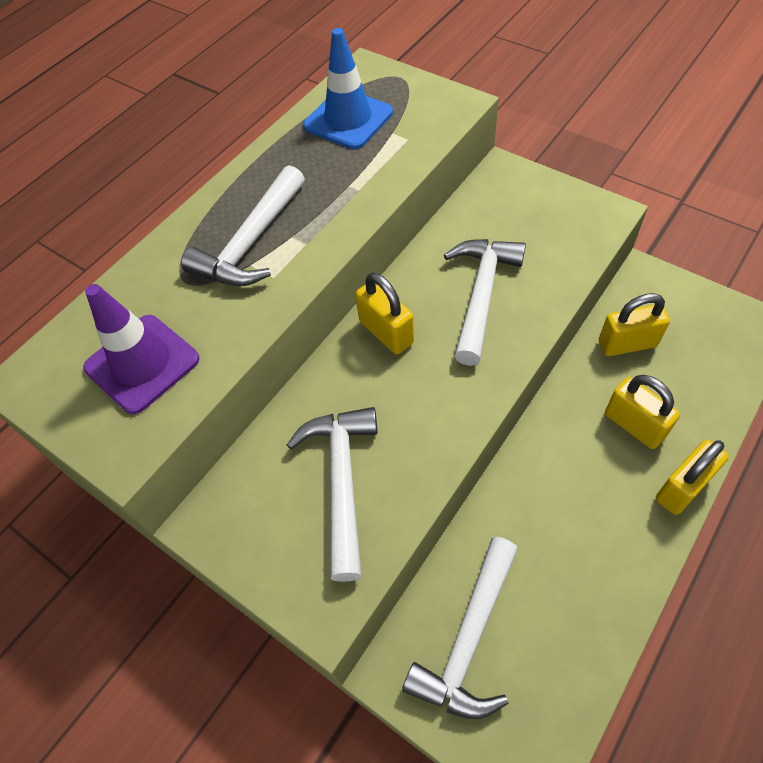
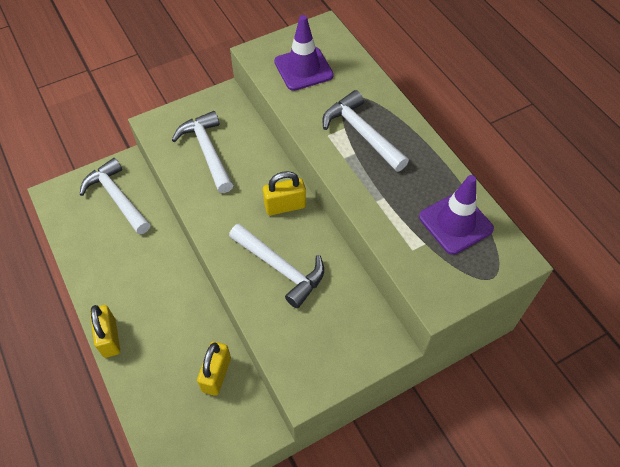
camera: 110 degrees right, 0 degrees up
(341, 481) = (207, 151): white hammer -> white hammer turned 135 degrees counterclockwise
(348, 119) = (455, 223): blue traffic cone -> purple traffic cone
(634, 425) = (161, 339): yellow padlock -> none

